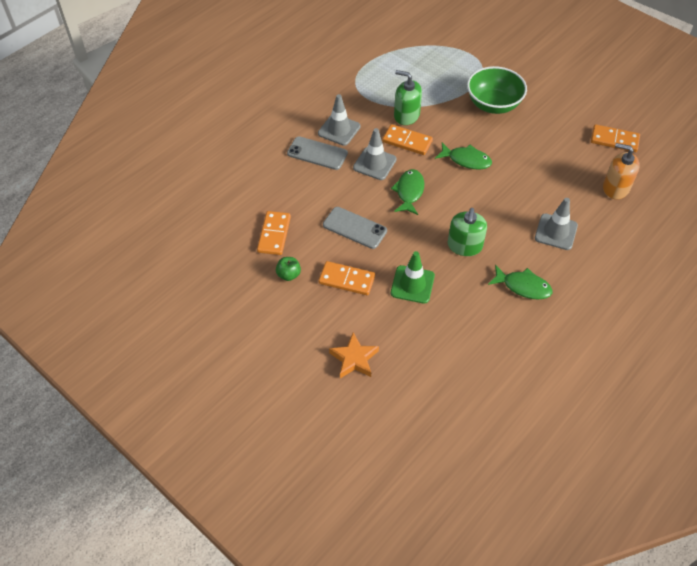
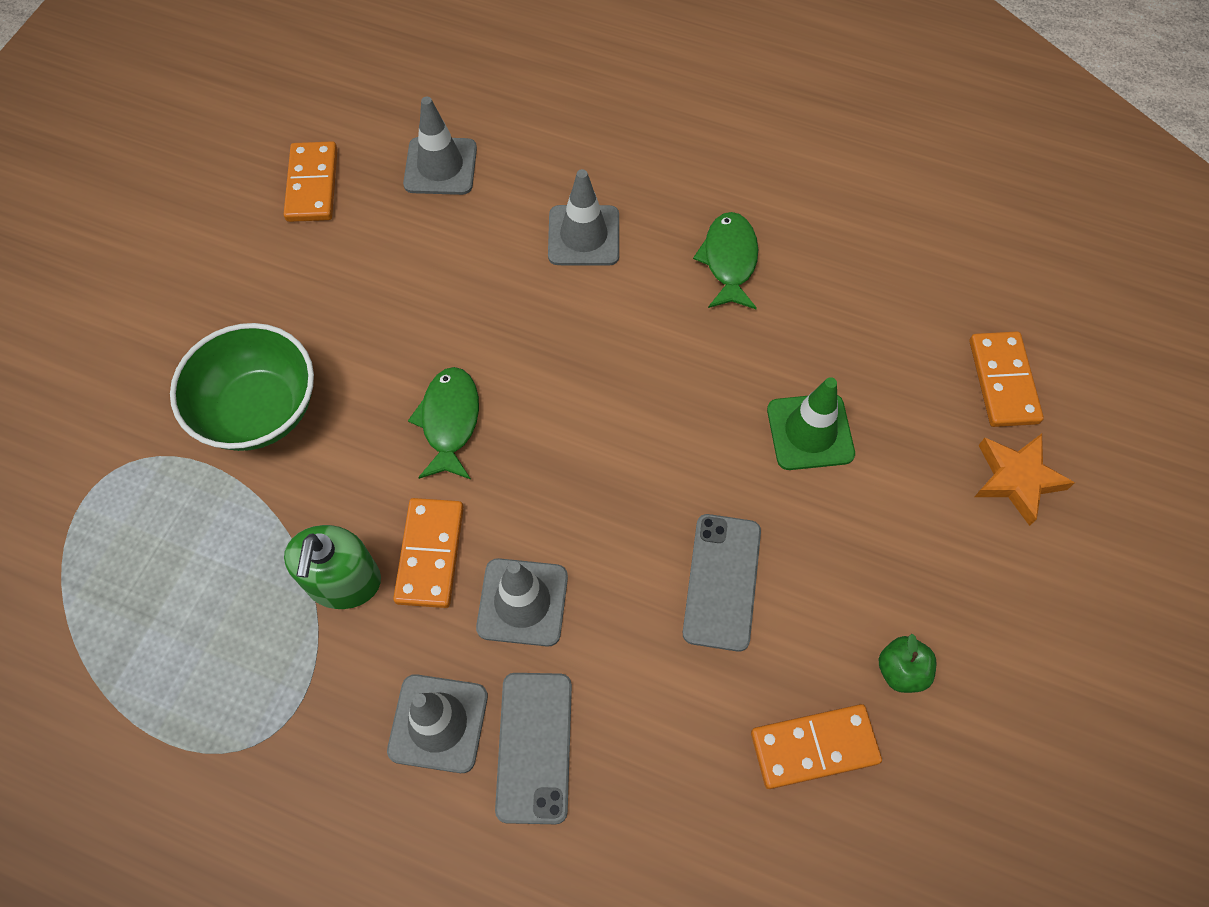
camera: 110 degrees left, 10 degrees up
(347, 280) = (856, 551): orange domino -> orange domino (1002, 381)
(409, 192) = (580, 505): green fish -> none
(464, 246) = (679, 369): green soap dispenser -> none
(615, 188) = (440, 166): orange soap dispenser -> grey traffic cone

